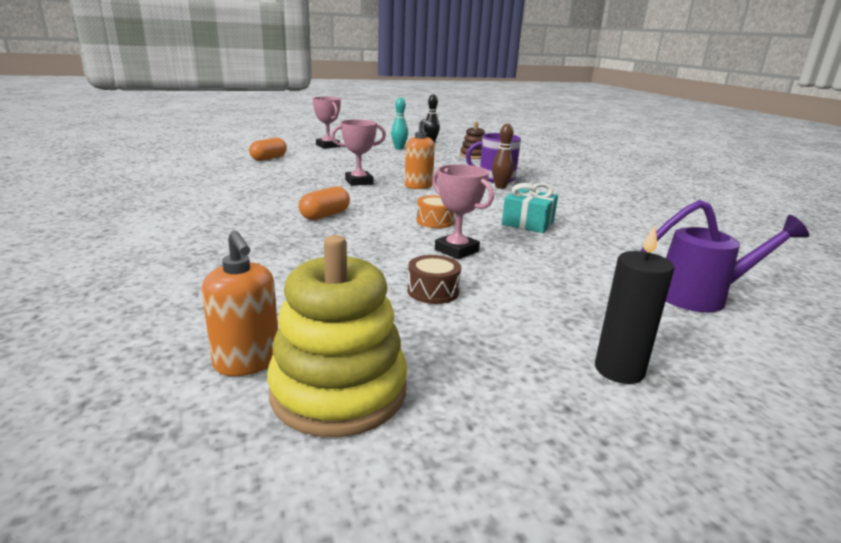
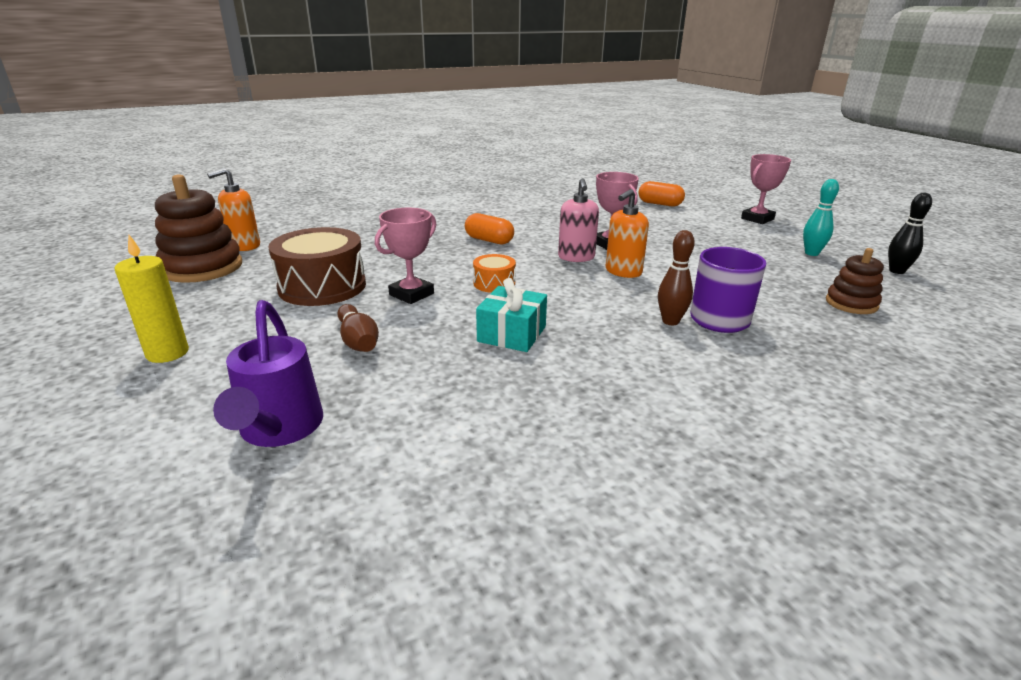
camera: 85 degrees right, 5 degrees up
(339, 391) = (202, 267): yellow stacking toy -> brown stacking toy
(384, 193) = (576, 257): none -> pink soap dispenser
(433, 291) = (322, 286): brown drum -> brown drum, size x1.99
(555, 272) = (358, 341): none -> brown bowling pin
(619, 370) = (167, 353): black candle -> yellow candle

